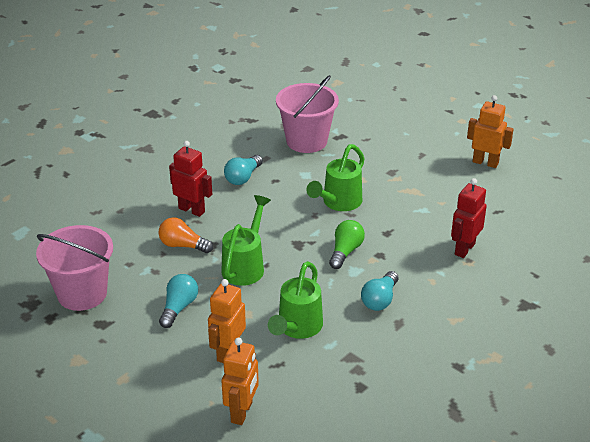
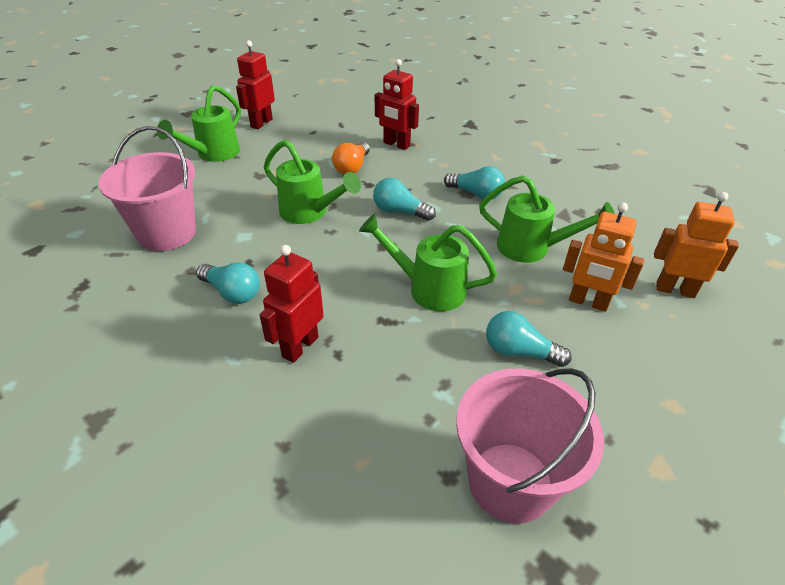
camera: 90 degrees left, 5 degrees up
(183, 245) = (385, 353): orange light bulb -> orange light bulb (352, 167)
(345, 251) = (399, 211): green light bulb -> turquoise light bulb
(420, 144) = (213, 154): none -> green watering can
(485, 162) = (261, 123): orange robot -> red robot

